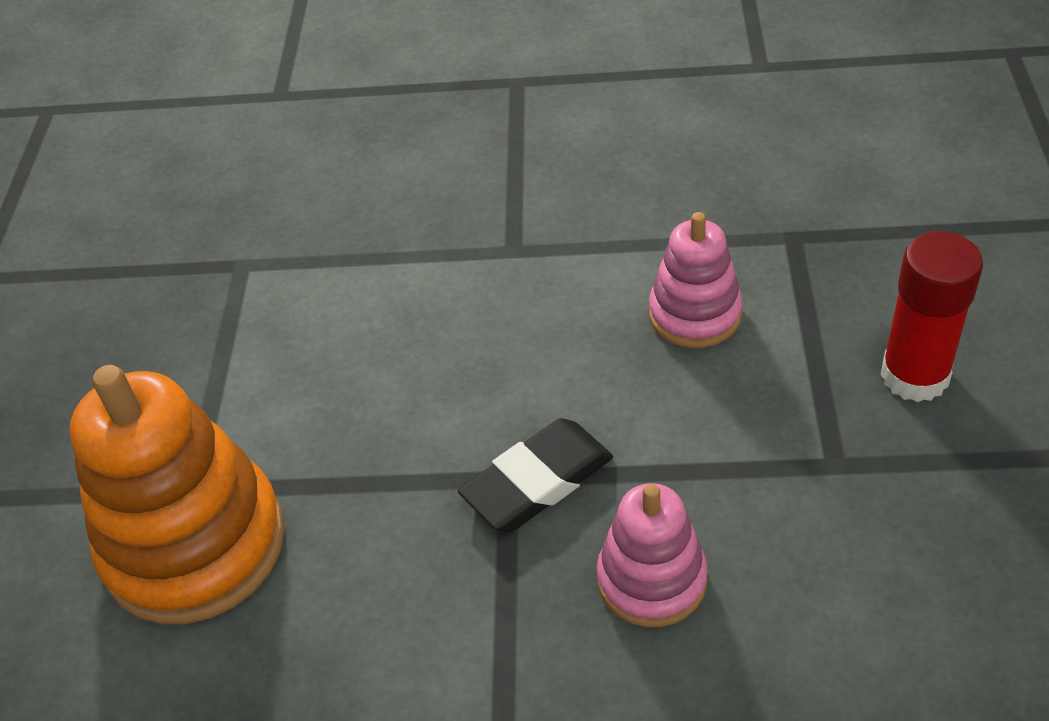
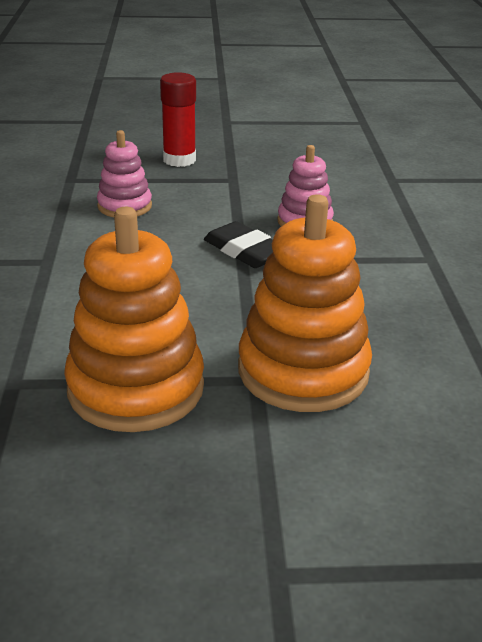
camera: 100 degrees left, 15 degrees down
(204, 370) = (136, 388): none -> orange stacking toy

